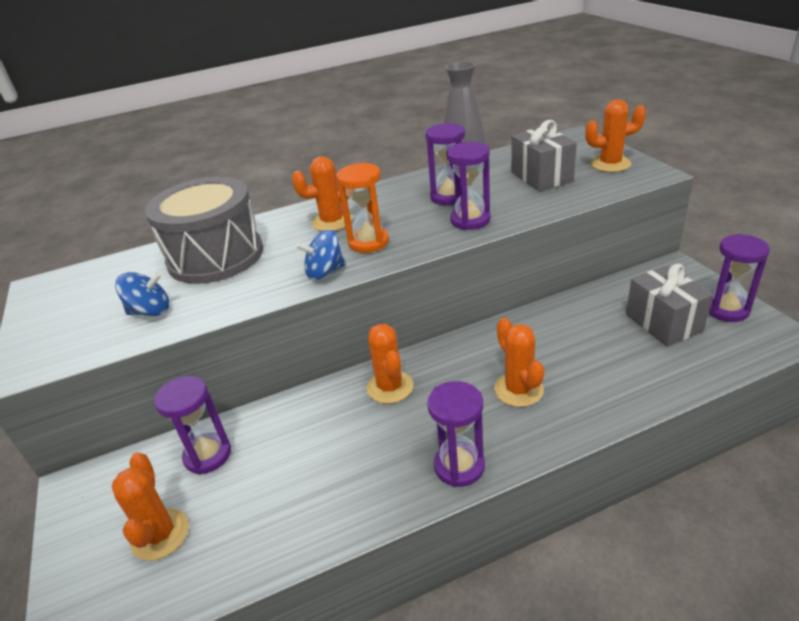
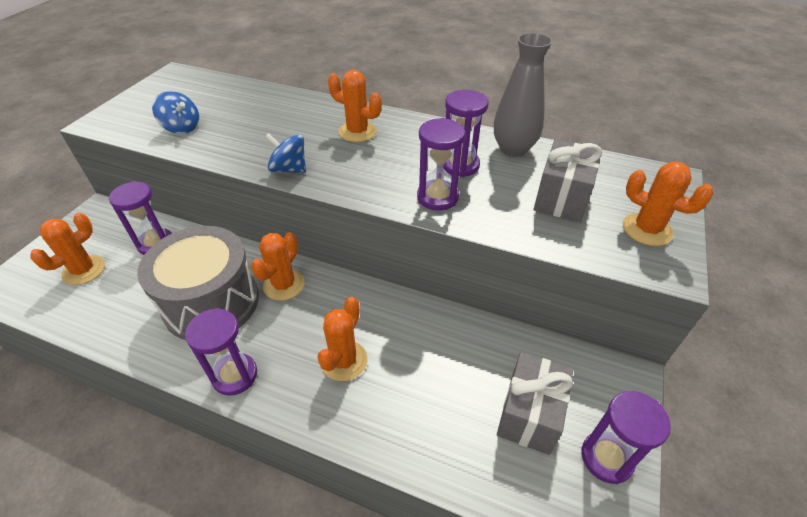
camera: 40 degrees right, 10 degrees up
(216, 256) = (263, 112): grey drum -> grey drum (211, 302)
(368, 242) = (348, 165): orange hourglass -> none

